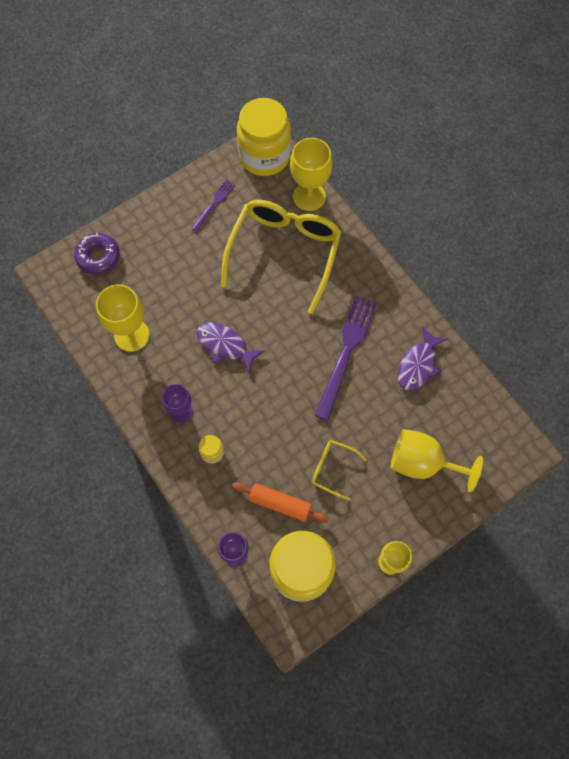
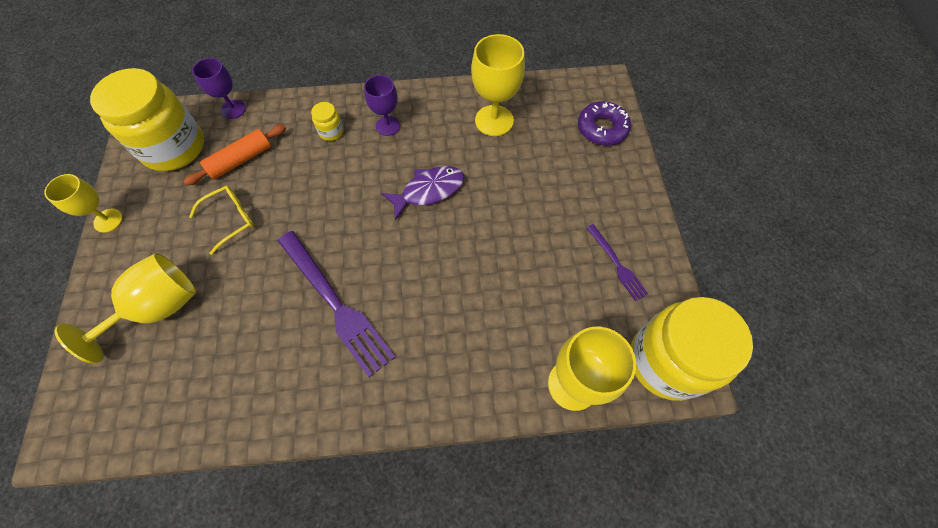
camera: 120 degrees right, 5 degrees down
(284, 252) = (505, 307): yellow glasses -> none
(418, 365) = (259, 377): purple fish -> none

